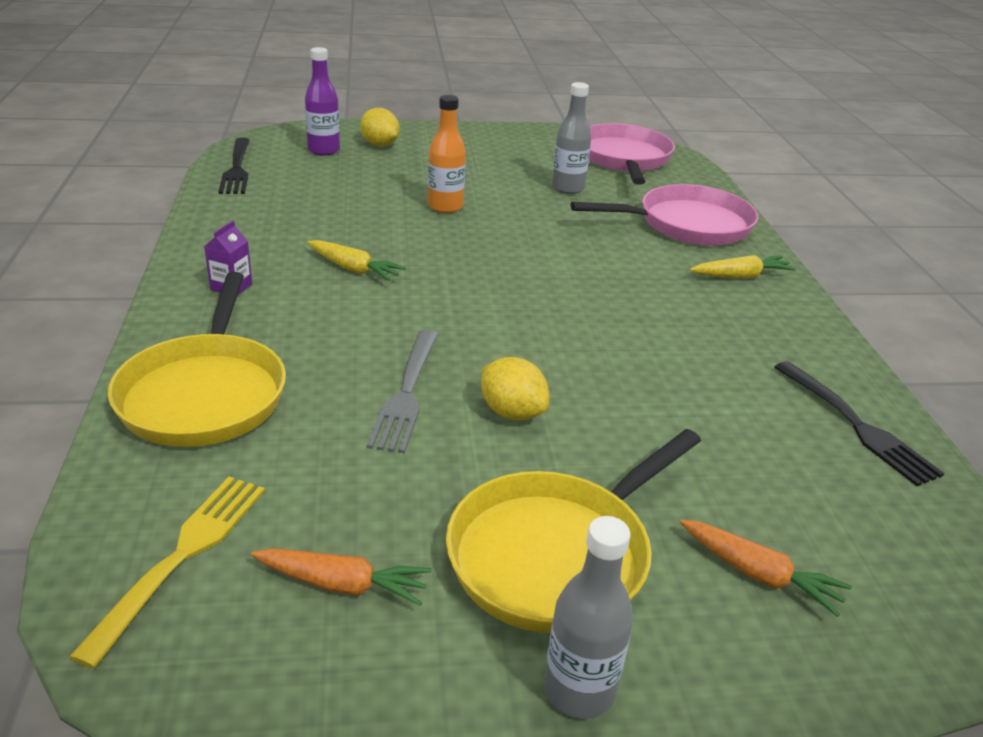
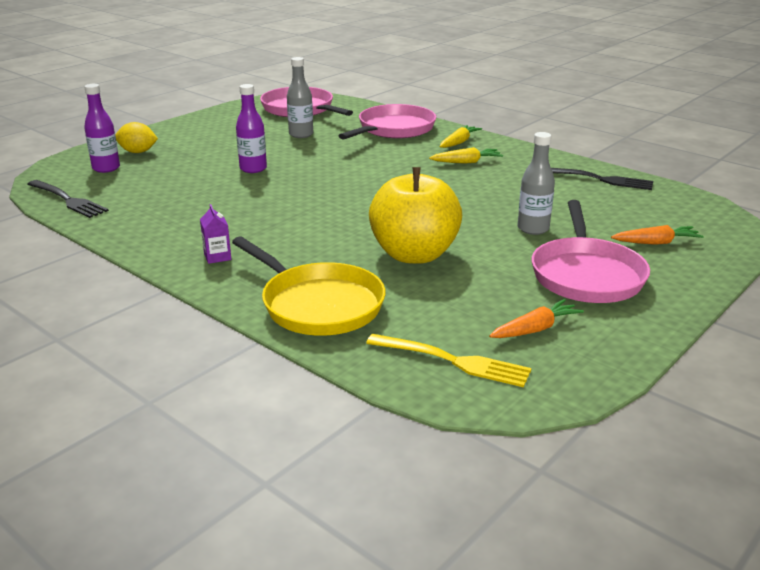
camera: 40 degrees left, 5 degrees down
(182, 556) = (453, 361): yellow fork -> yellow fork turned 135 degrees clockwise
(353, 269) = (269, 218): yellow carrot -> yellow carrot (466, 162)
(407, 393) = (414, 254): grey fork -> yellow apple
(445, 207) = (253, 169): orange bottle -> purple bottle
(512, 412) = (473, 238): yellow lemon -> none
(556, 555) = (586, 275): yellow pan -> pink pan
(579, 690) = (669, 307): grey bottle -> grey bottle (533, 229)

